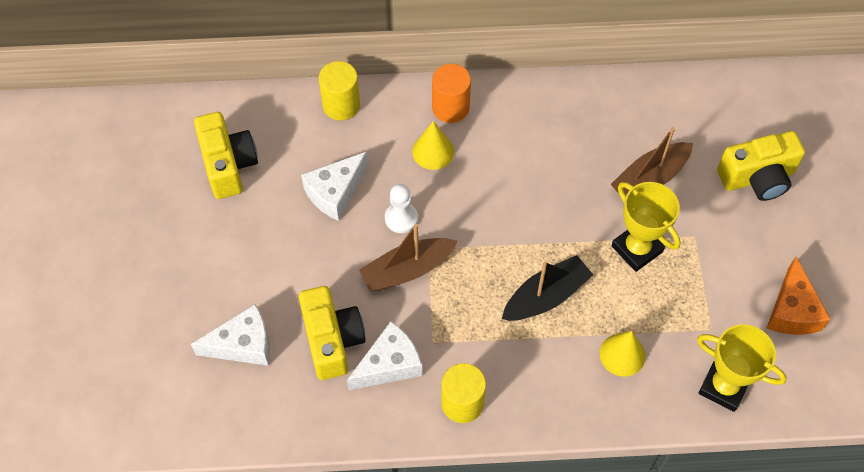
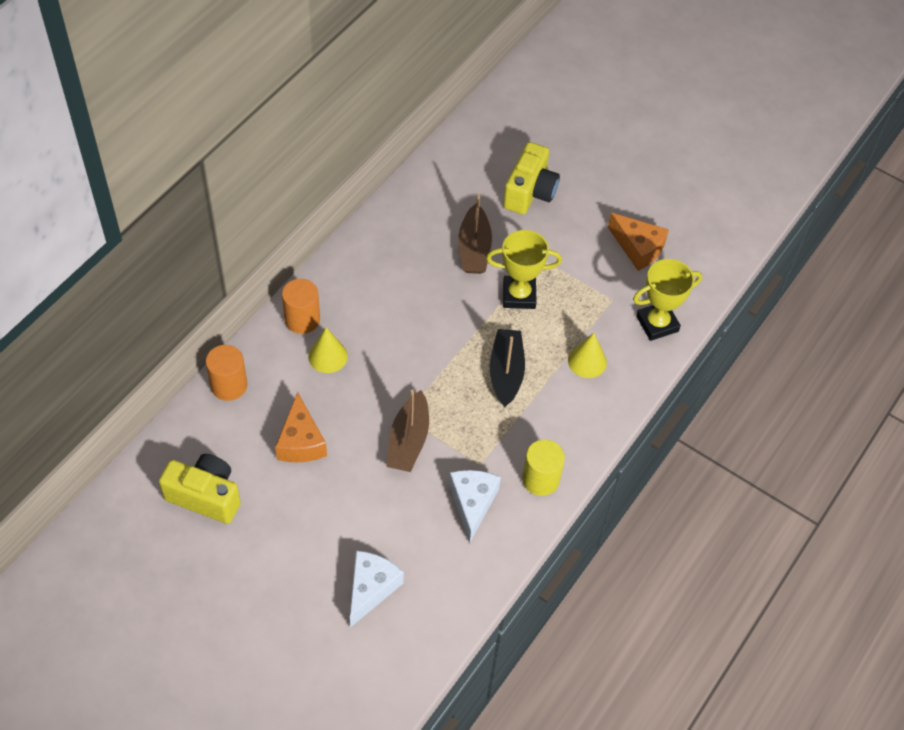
camera: 55 degrees left, 5 degrees down
(332, 340) = (420, 527): yellow camera -> none
(335, 193) = (301, 441): white cheese -> orange cheese
(341, 105) = (229, 385): yellow cylinder -> orange cylinder
(401, 218) = (363, 415): white pawn -> none

